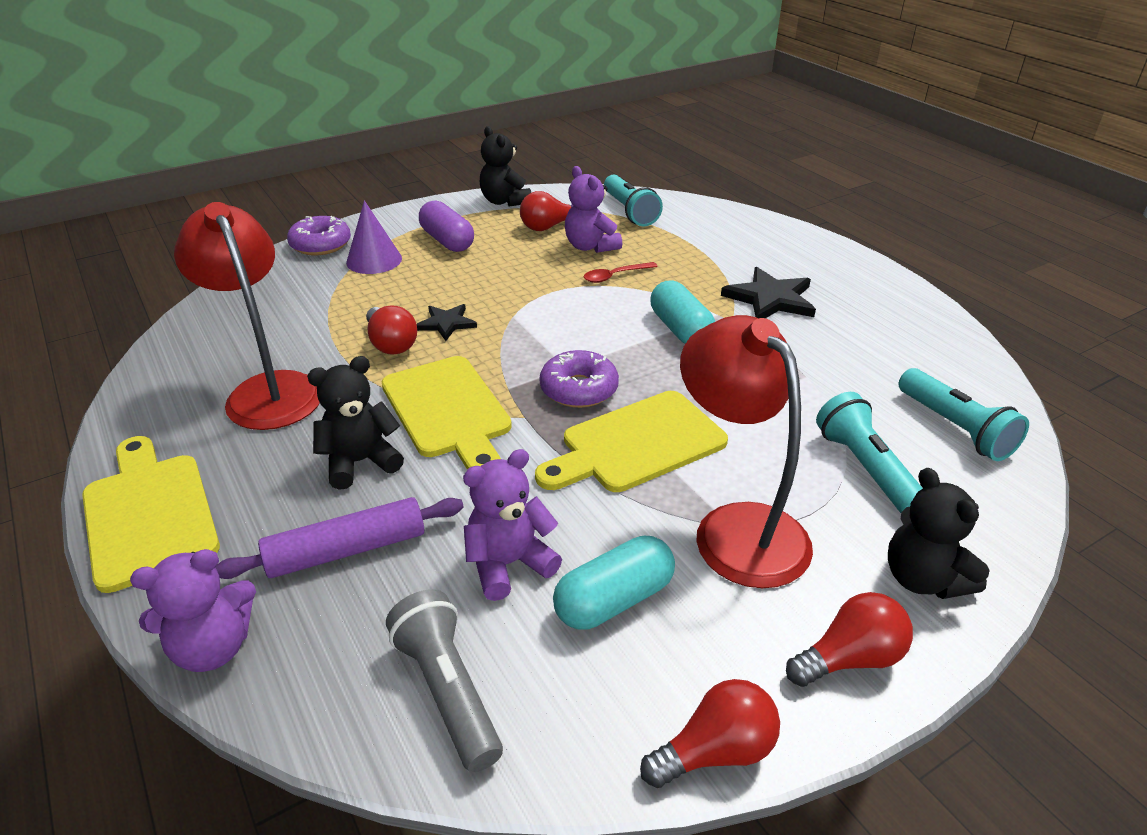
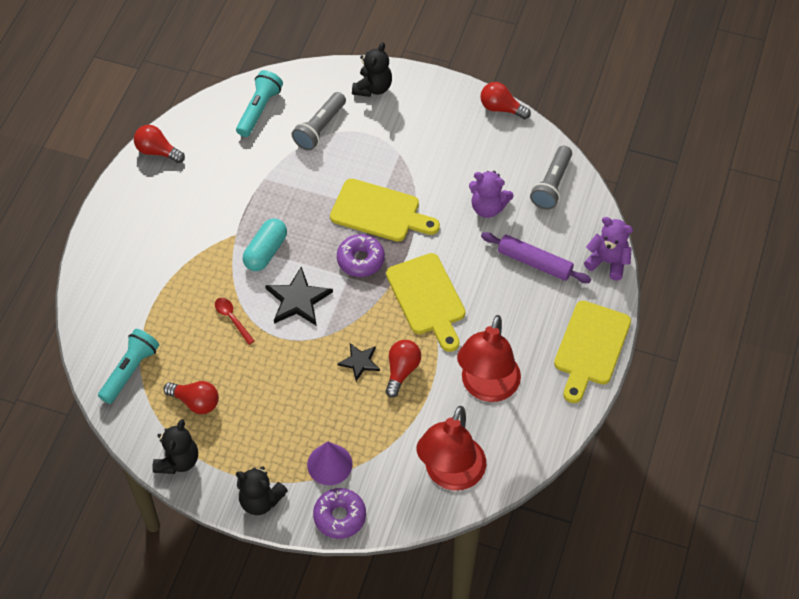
camera: 130 degrees left, 20 degrees up
(360, 462) = (490, 302): black teddy bear -> black teddy bear (260, 500)
(447, 241) = (268, 445): purple capsule -> none
(448, 411) = (427, 298): yellow cutting board -> yellow cutting board turned 135 degrees clockwise
(590, 246) = (204, 357): purple teddy bear -> none
(614, 600) = (472, 166): turquoise capsule -> none
(615, 276) = (232, 319): red spoon -> red spoon turned 150 degrees counterclockwise
(737, 527) = (398, 151): red lamp -> red lamp (450, 475)
(770, 299) = (193, 230): black star -> black star (298, 299)
(849, 658) = (432, 93): red light bulb -> red light bulb (157, 151)
(865, 468) = (320, 128): turquoise flashlight -> grey flashlight

